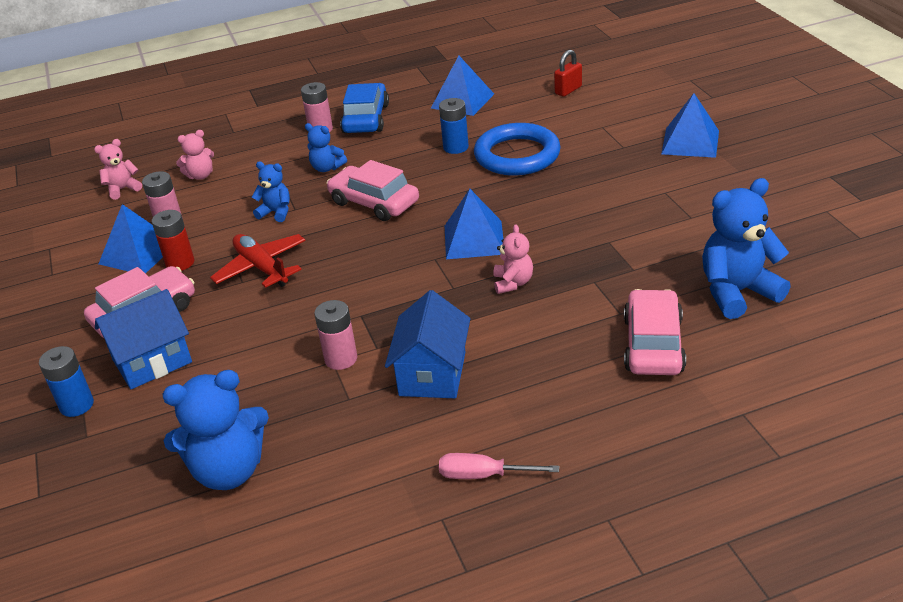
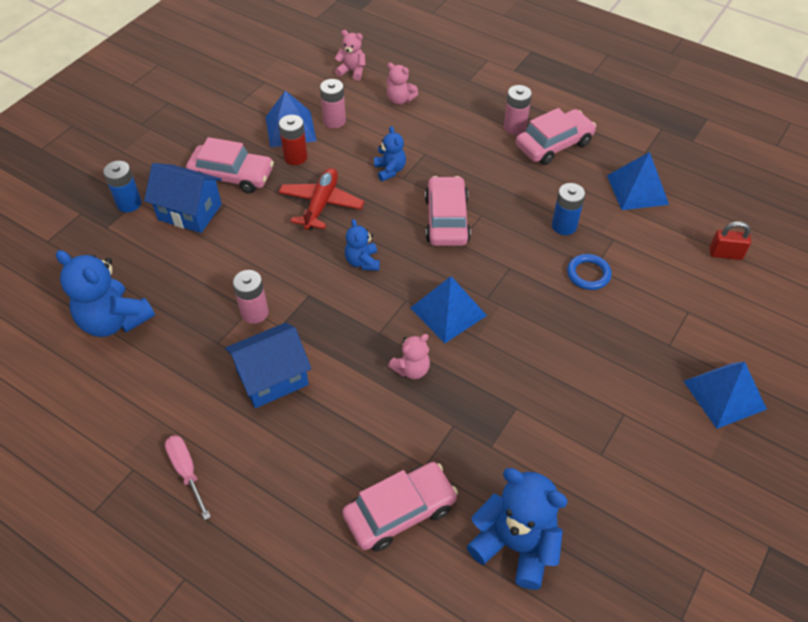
camera: 50 degrees right, 15 degrees up
(327, 168) = (467, 163): blue teddy bear -> blue teddy bear (362, 262)
(366, 119) = (554, 144): blue car -> pink car
(517, 155) = (588, 274): blue ring -> blue ring, size x0.50

